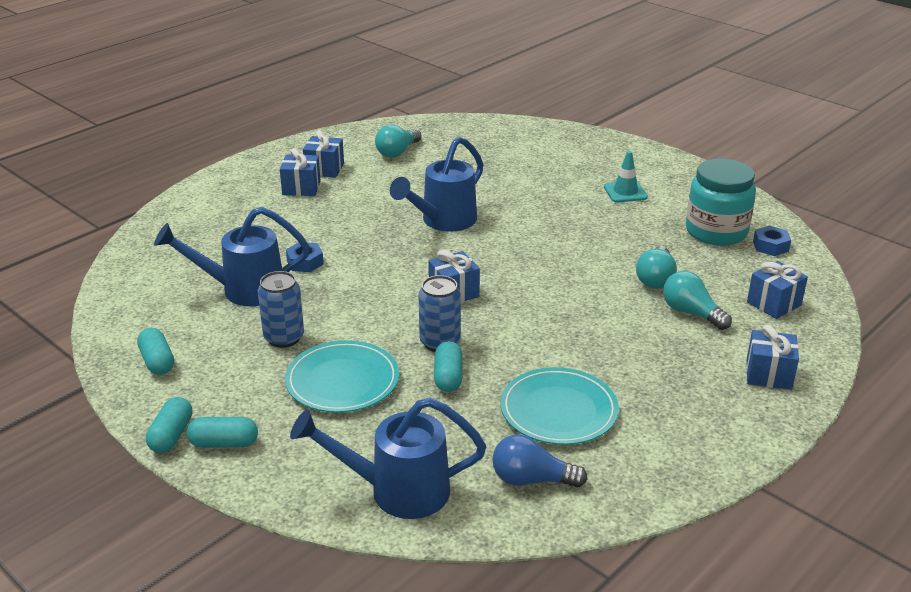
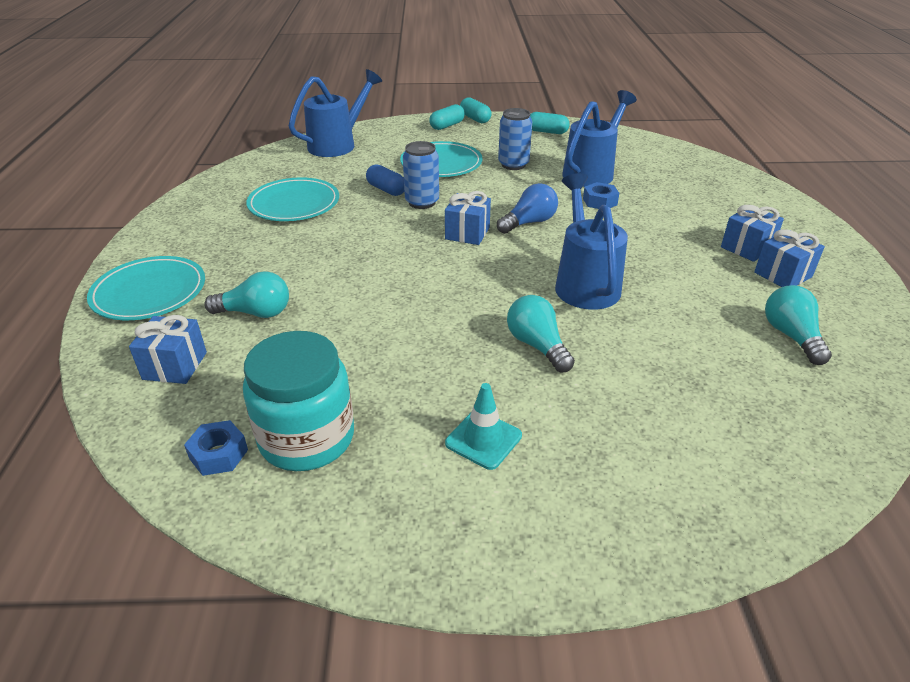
camera: 135 degrees right, 5 degrees up
(448, 377) = (386, 190): turquoise capsule -> blue capsule
(531, 480) = (273, 172): blue light bulb -> blue light bulb (529, 222)
(655, 279) = (320, 330): turquoise light bulb -> turquoise light bulb (537, 345)
(768, 374) = (149, 292): blue gift -> turquoise plate

